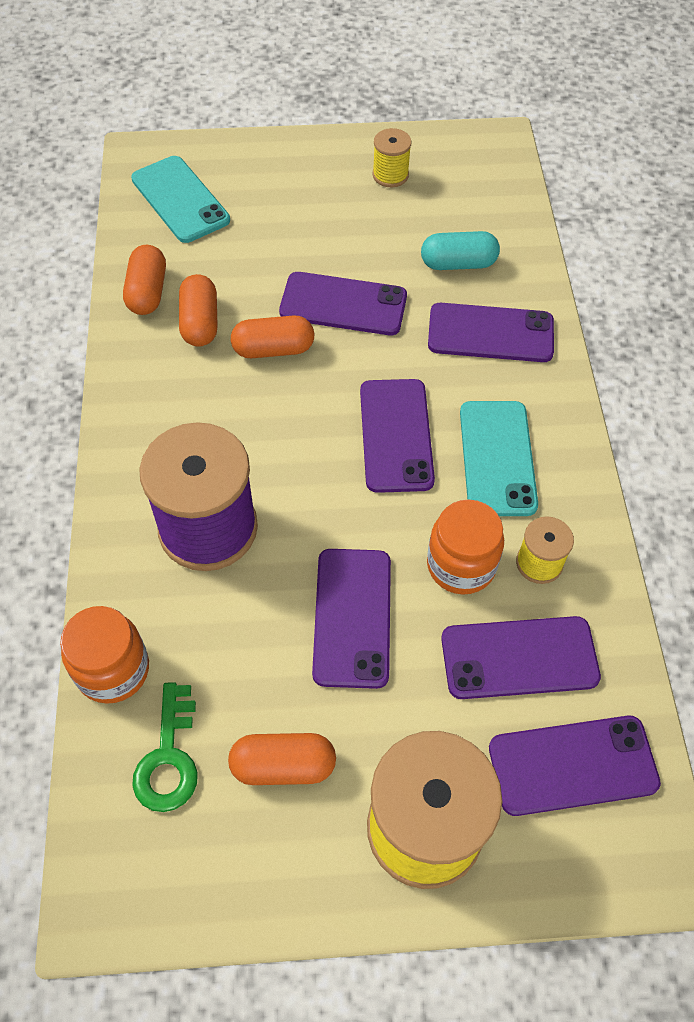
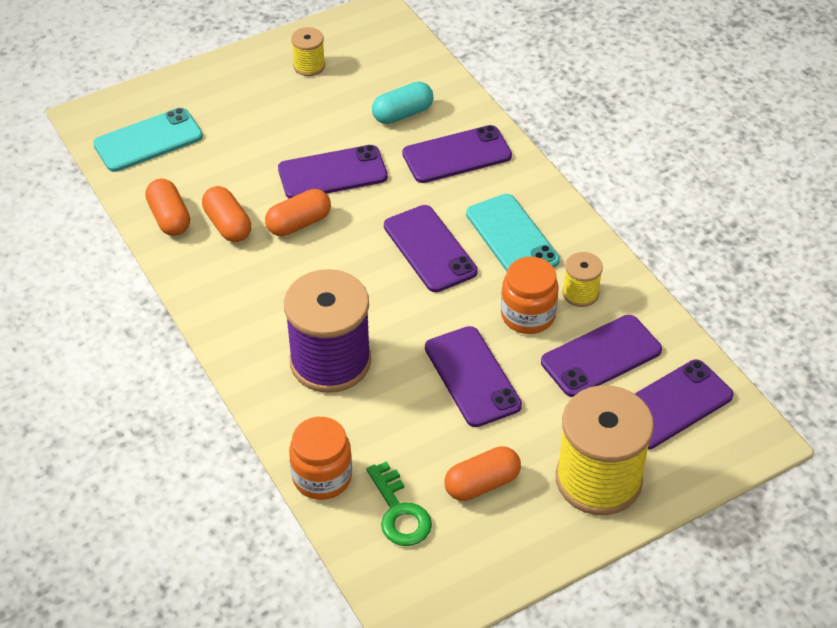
camera: 25 degrees left, 10 degrees down
(180, 200) = (148, 140): turquoise phone -> turquoise phone turned 60 degrees counterclockwise

